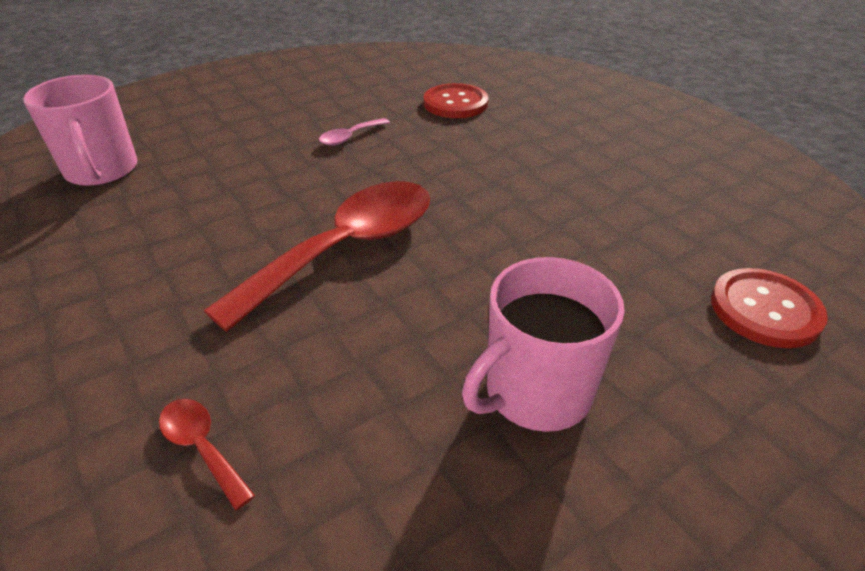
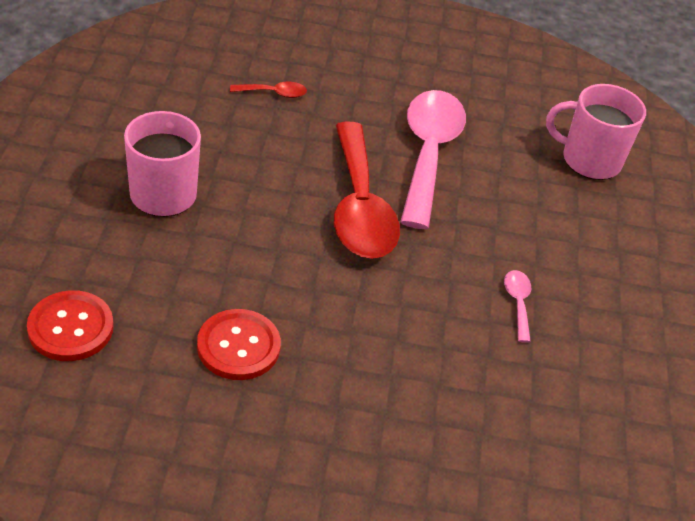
camera: 125 degrees right, 5 degrees up
(198, 253) = (428, 153): none -> pink spoon
(455, 103) = (517, 422): red button -> red button (238, 346)

